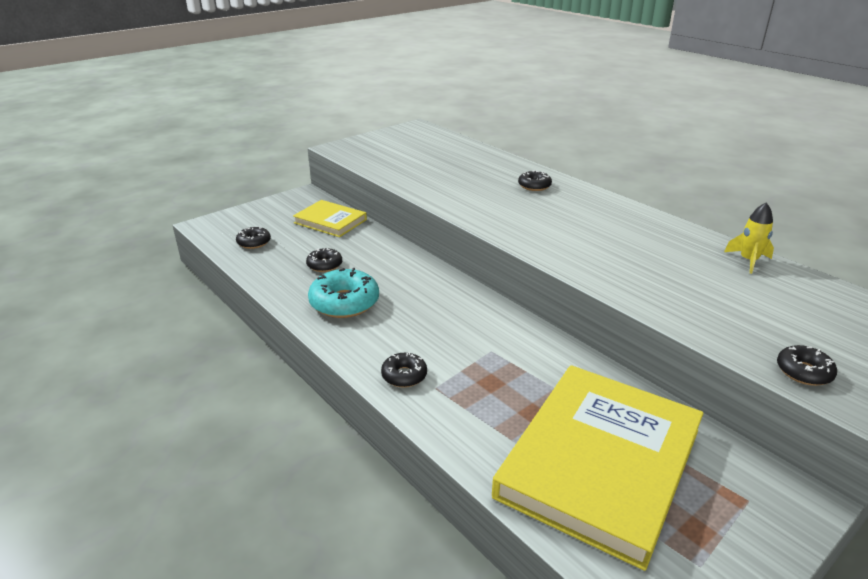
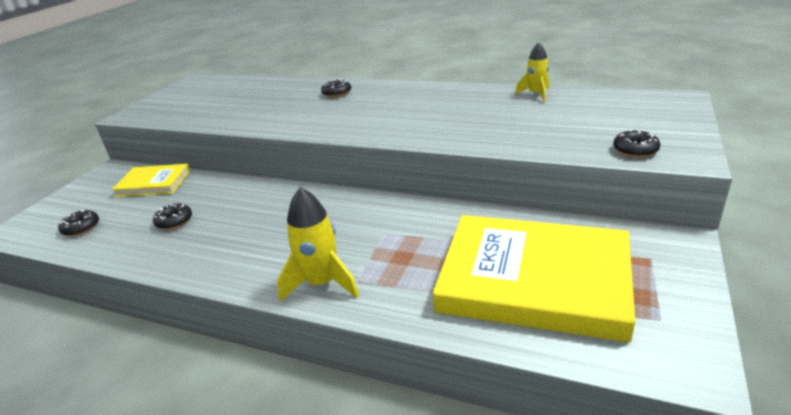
camera: 25 degrees left, 0 degrees up
(344, 302) = (218, 245): turquoise donut -> none
(404, 375) = (322, 283): black donut -> yellow rocket
(600, 463) = (534, 280): yellow book -> yellow book turned 75 degrees counterclockwise

